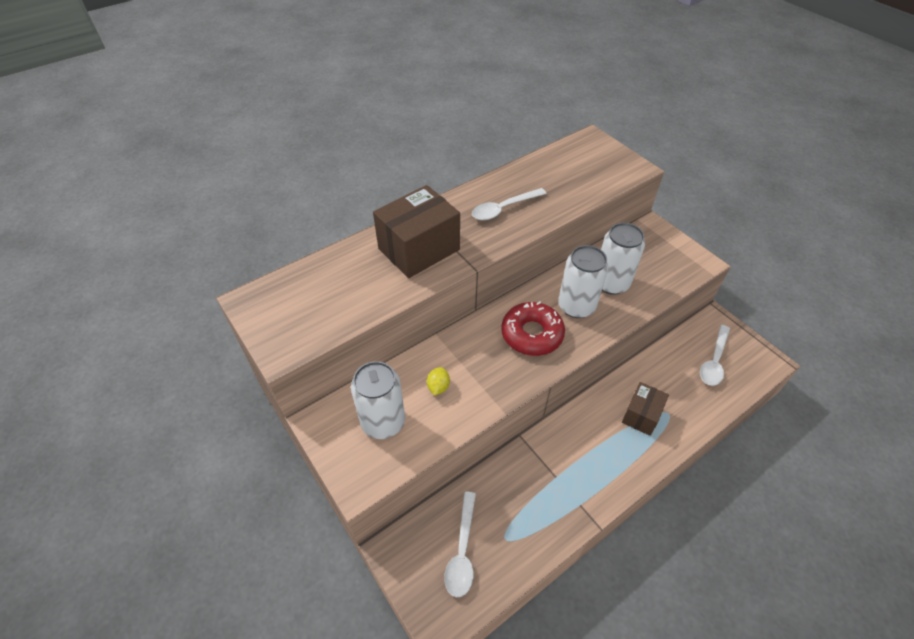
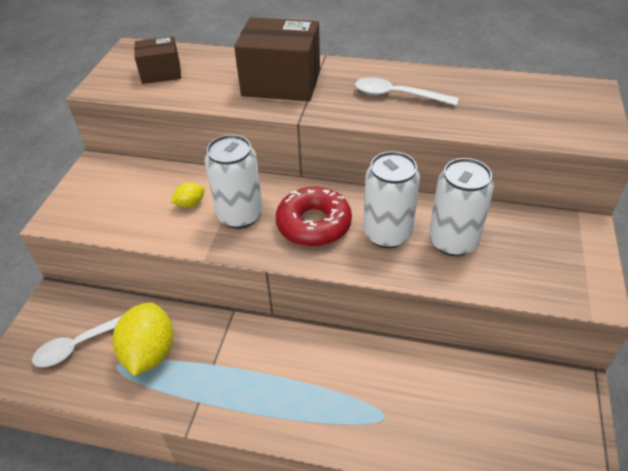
camera: 50 degrees right, 5 degrees down
(383, 422) = (125, 196): white can -> white can (240, 215)
(512, 510) = (150, 353): none -> yellow lemon
(641, 415) = (355, 392): brown box -> brown box (161, 73)
(714, 361) = (510, 422): white spoon -> none

